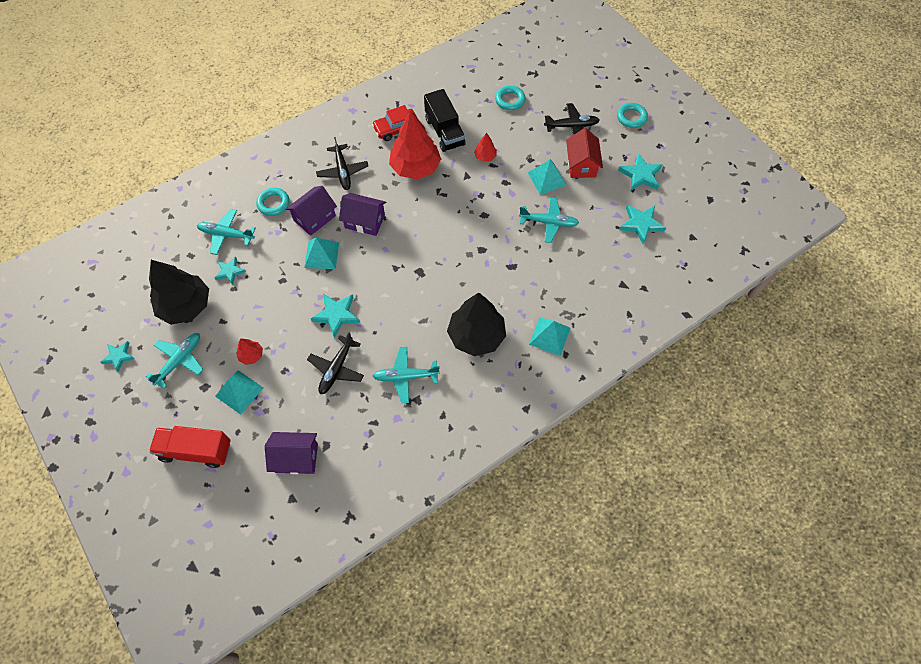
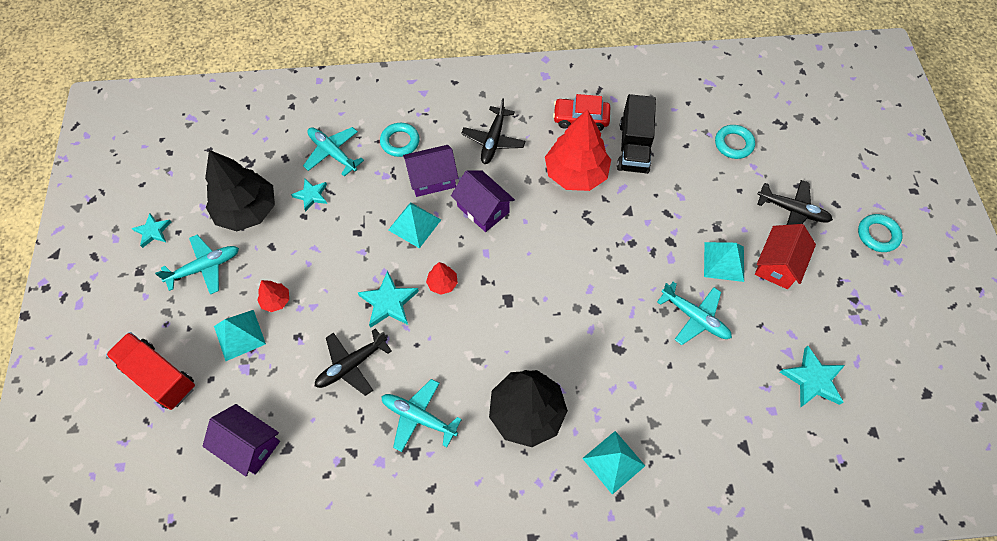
camera: 30 degrees right, 0 degrees up
(485, 156) = (664, 198): red tree -> red tree (442, 283)
(640, 175) = (848, 315): turquoise star -> none

